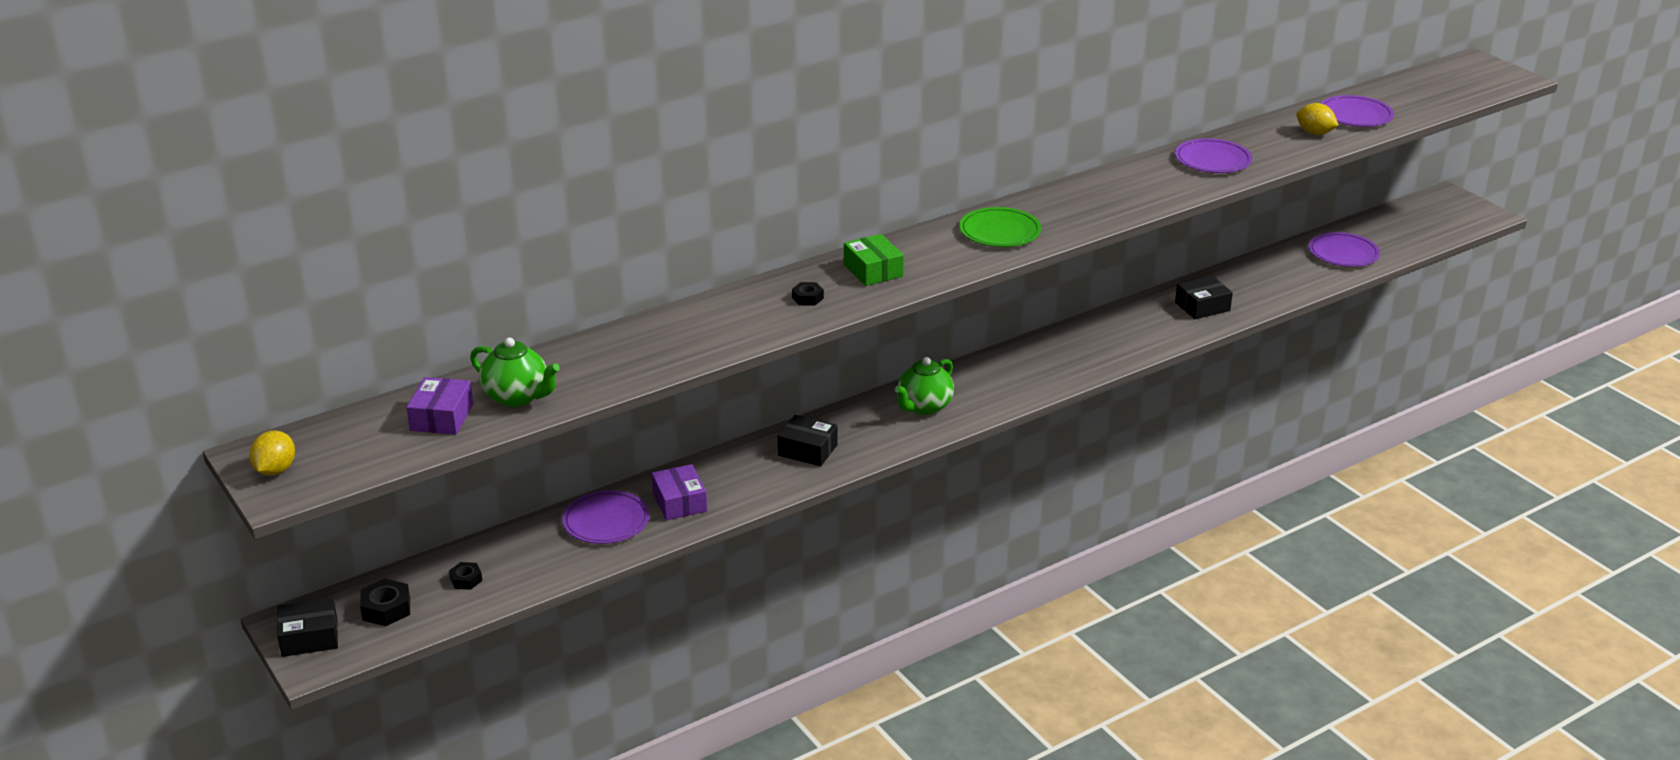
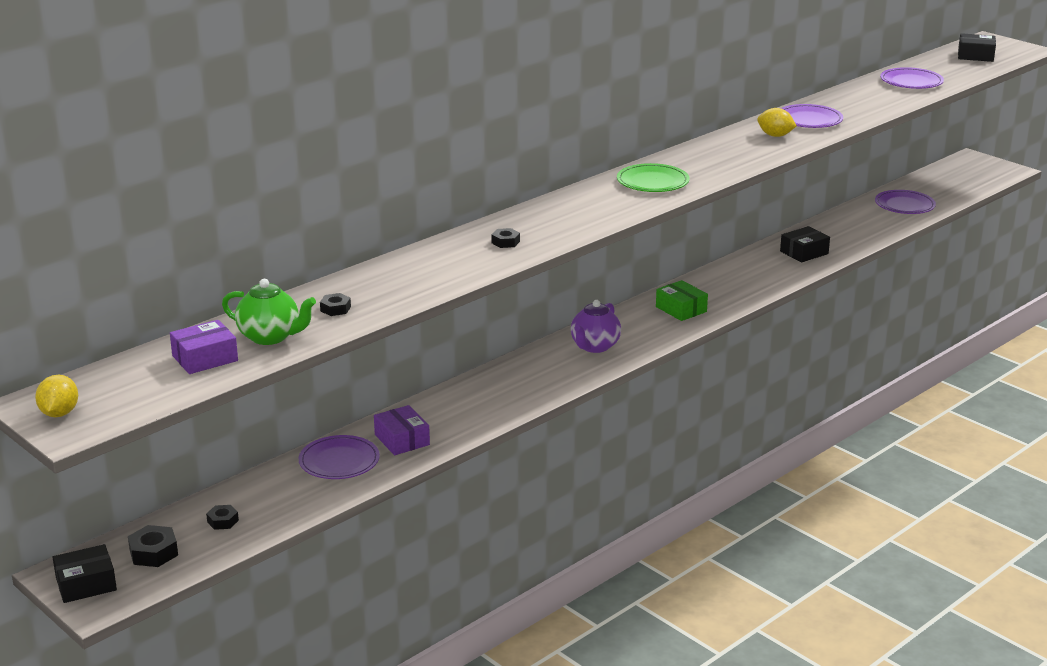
camera: 10 degrees left, 5 degrees down
(442, 417) = (205, 358): purple box -> purple box turned 60 degrees clockwise
(596, 368) = (335, 309): none -> black nut
(807, 450) = (503, 389): black box -> black box (975, 56)
(873, 270) = (555, 218): green box -> green box (681, 309)
(924, 407) = (594, 347): green teapot -> purple teapot
(1314, 133) = (884, 96): yellow lemon -> yellow lemon (775, 135)

